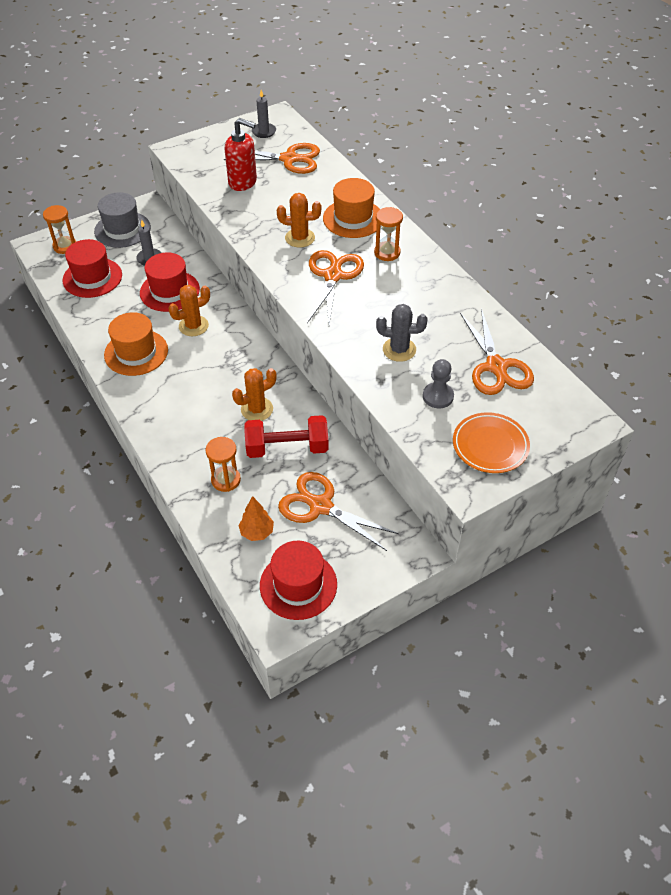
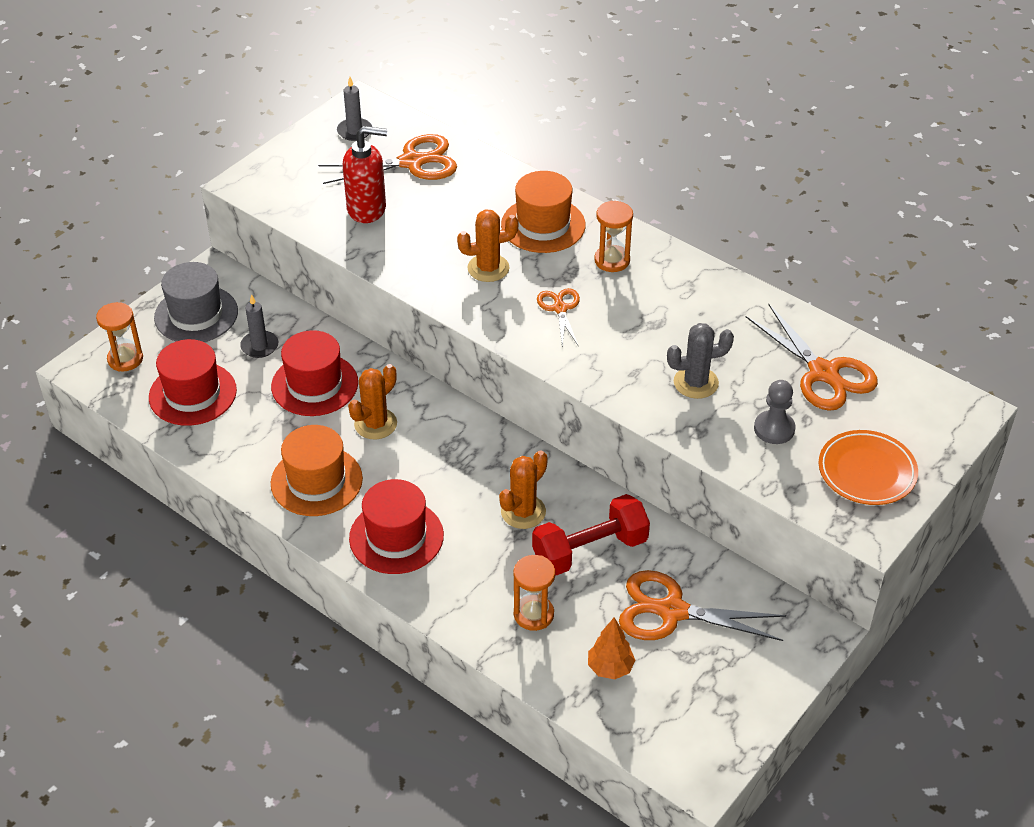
camera: 20 degrees left, 5 degrees down
(298, 585) = (697, 716): red hat -> red hat (396, 537)
(333, 276) = (560, 308): orange scissors -> orange scissors, size x0.56

